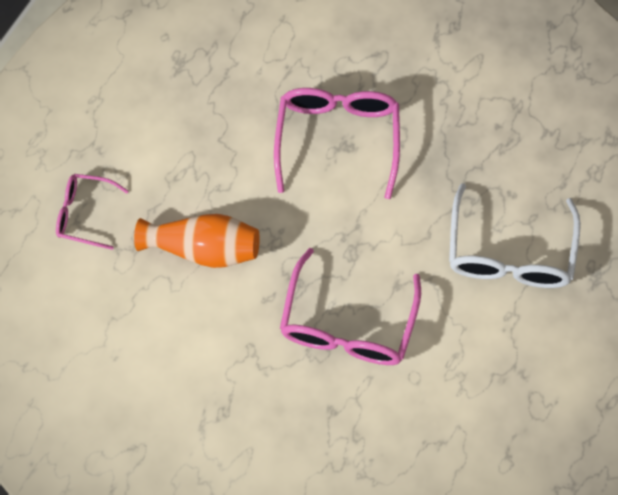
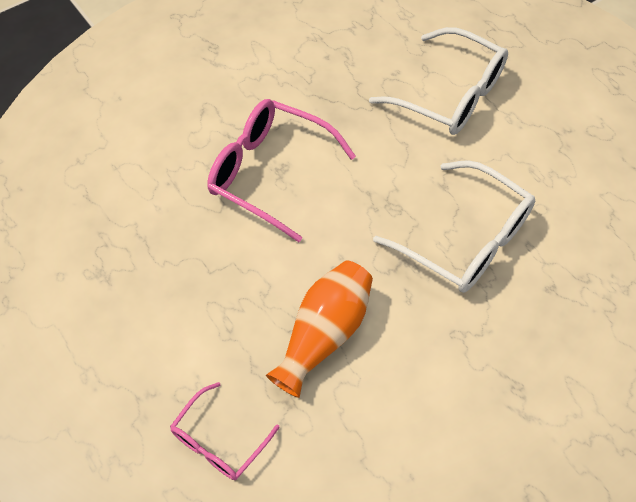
camera: 65 degrees left, 10 degrees down
(347, 325) = (466, 240): pink glasses -> white glasses

